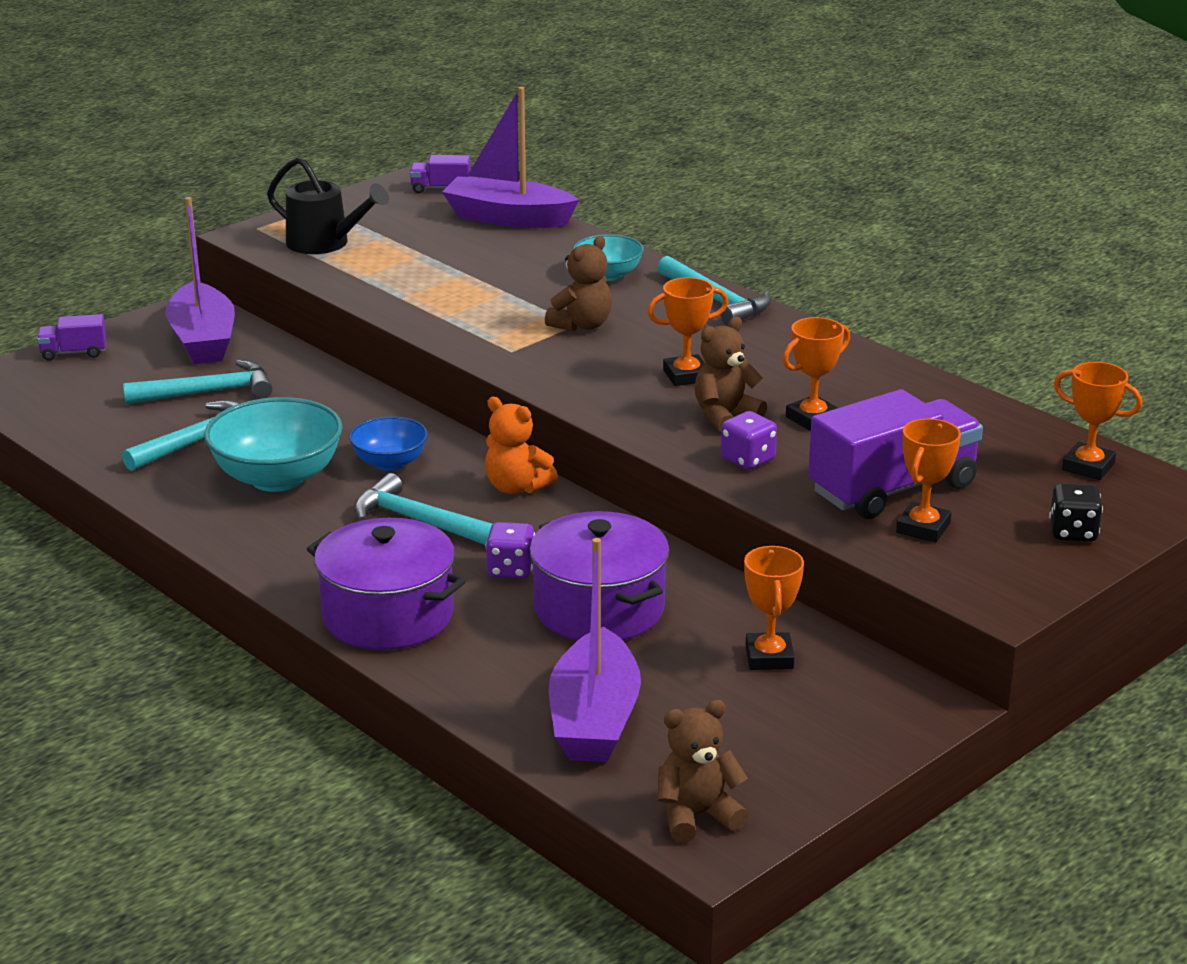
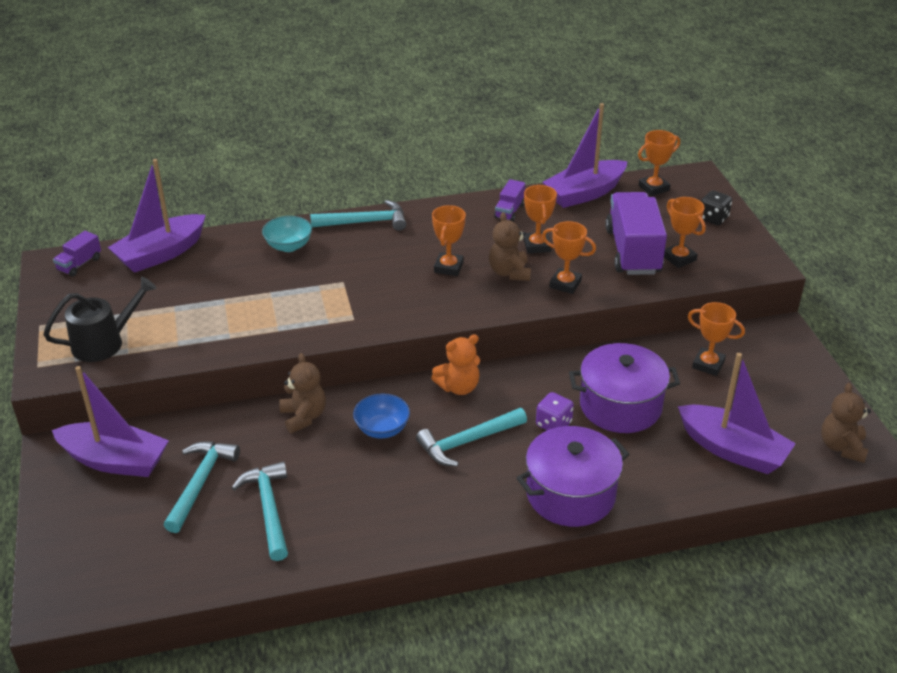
camera: 60 degrees left, 10 degrees up
(74, 353) = (58, 538): purple truck -> purple truck (509, 211)
(277, 478) = (357, 488): turquoise bowl -> none
(582, 325) = (346, 280): brown teddy bear -> brown teddy bear (304, 417)
(748, 460) = (565, 284): purple dice -> orange trophy
(994, 419) = (584, 193): none -> purple boat

